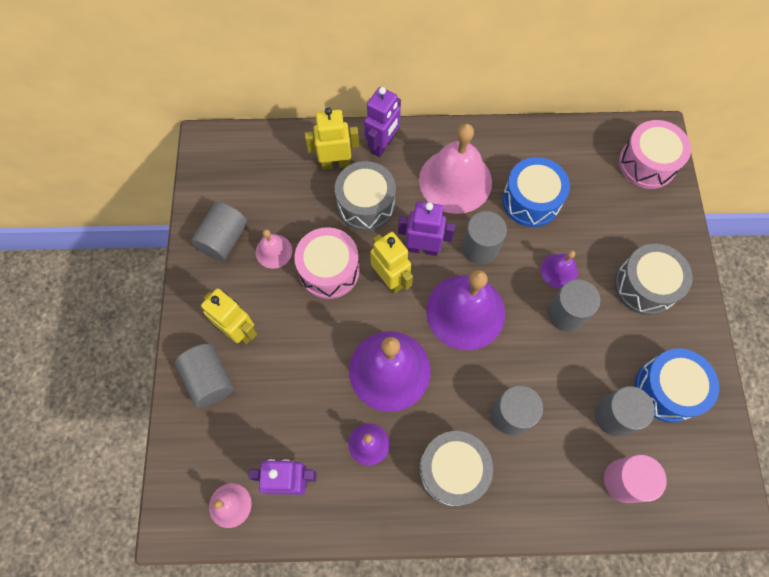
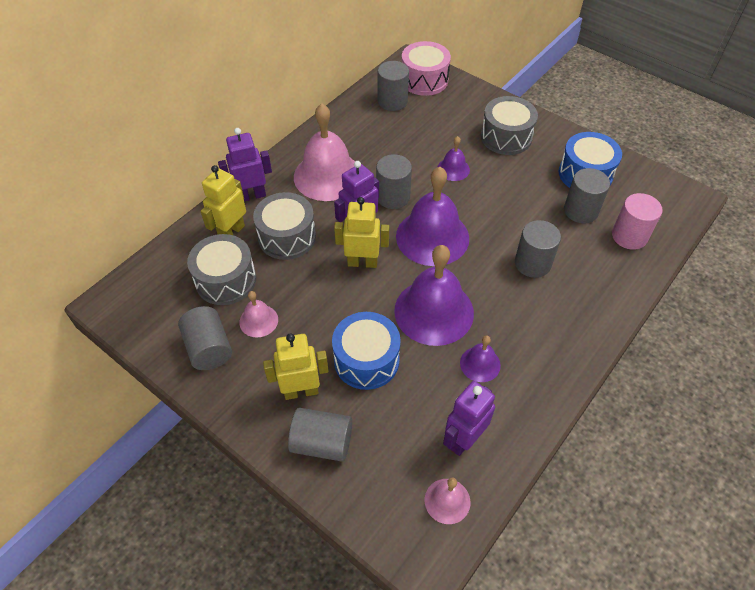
camera: 50 degrees left, 15 degrees down
(329, 270) = (314, 295): pink drum -> none
(382, 145) = (251, 195): purple robot -> purple robot turned 90 degrees counterclockwise
(452, 470) = (545, 325): grey drum -> grey drum (226, 280)
(531, 200) = (387, 148): blue drum -> blue drum (366, 360)
(566, 313) = (487, 186): grey cylinder -> grey cylinder (392, 101)

